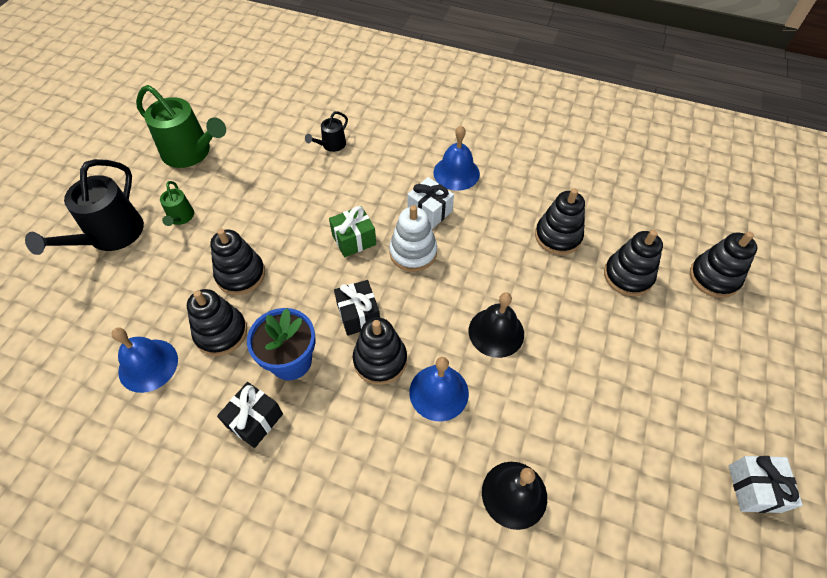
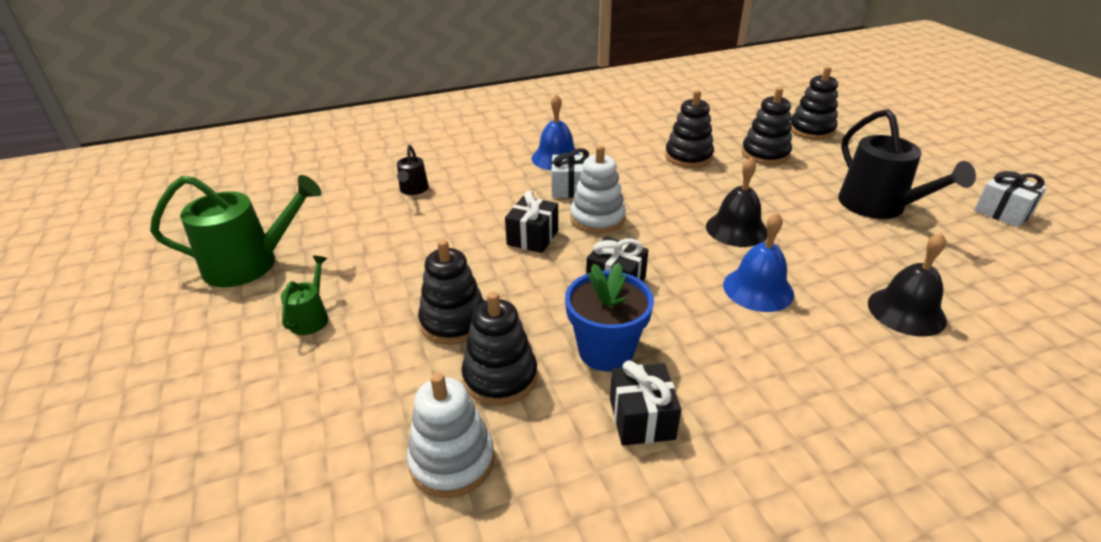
camera: 40 degrees left, 20 degrees down
(111, 235) = (229, 382): black watering can -> black watering can (877, 206)
(148, 365) = (452, 461): blue bell -> white stacking toy
(180, 217) = (311, 318): green watering can -> green watering can turned 120 degrees counterclockwise
(354, 240) = (533, 237): green gift -> black gift
(380, 360) = (681, 299): black stacking toy -> none

